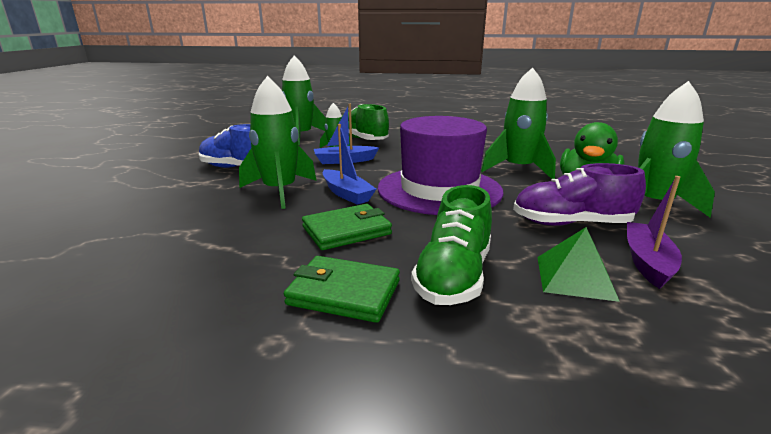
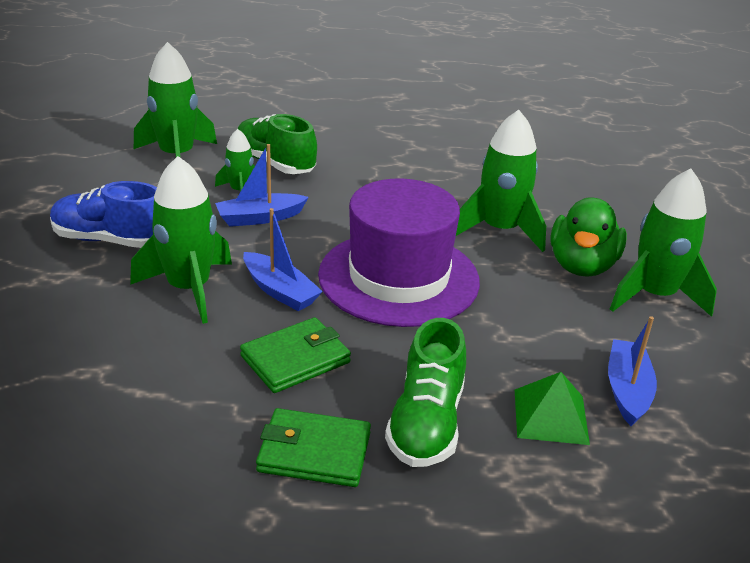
camera: 10 degrees left, 10 degrees up
(571, 223) = (555, 334): purple shoe -> none
(647, 262) = (627, 390): purple boat -> blue boat

